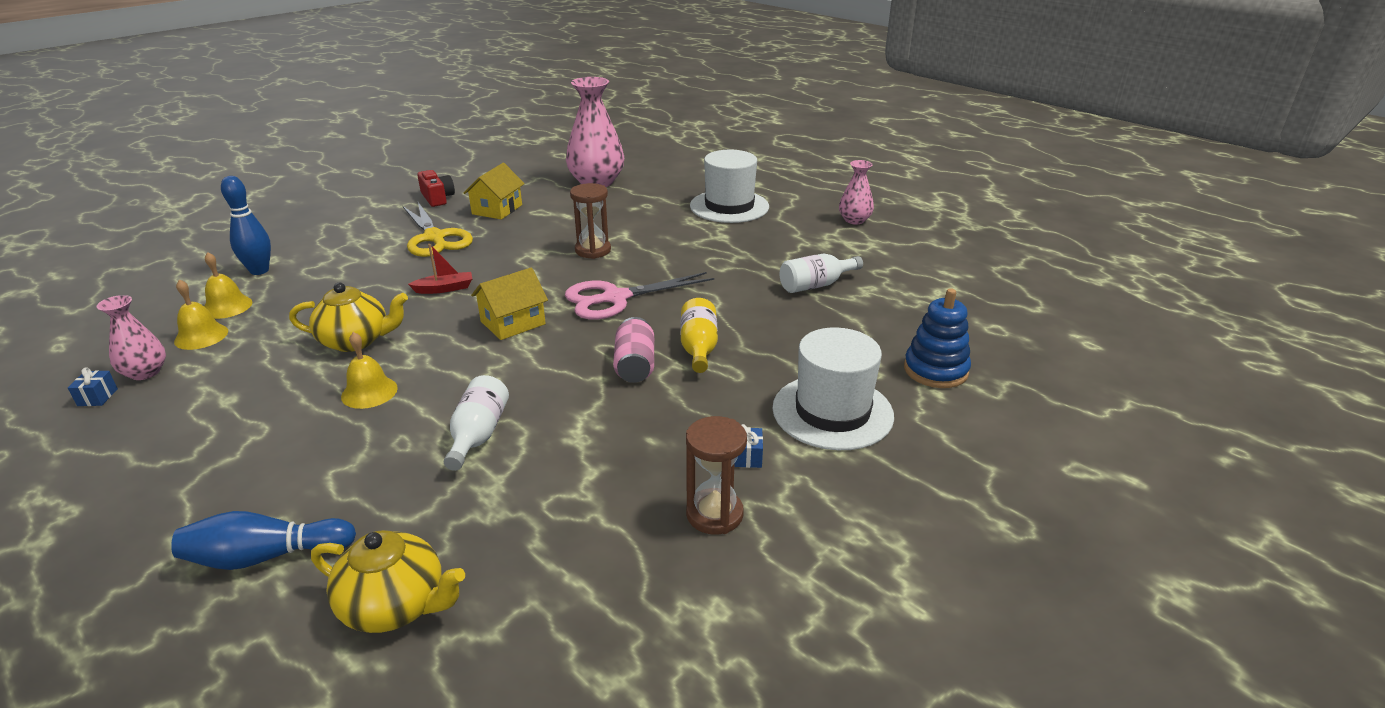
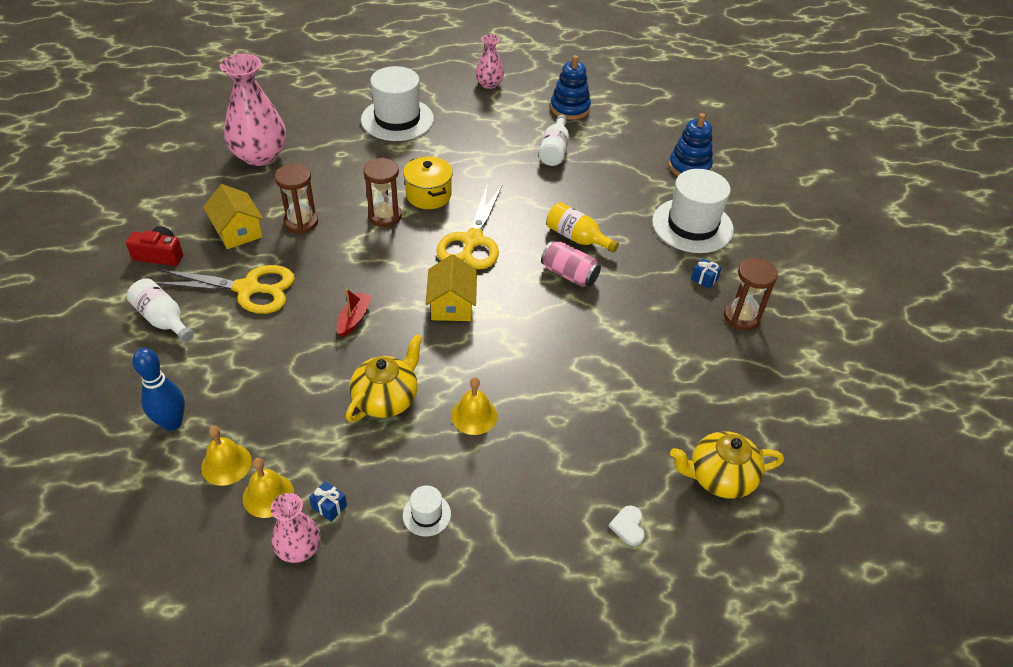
camera: 55 degrees left, 15 degrees up
(97, 397) = (312, 590): blue gift -> blue gift (329, 506)
(217, 418) = (426, 514): none -> white hat
(266, 556) = (628, 526): blue bowling pin -> white heart
(395, 605) = (720, 477): yellow teapot -> yellow teapot turned 150 degrees counterclockwise
(478, 435) = (582, 380): white bottle -> white bottle (163, 319)
(538, 225) = (301, 222): none -> brown hourglass
(615, 298) = (472, 240): pink scissors -> yellow scissors
(649, 256) = (428, 195): none -> yellow pot
(897, 267) = (570, 108): none -> blue stacking toy

